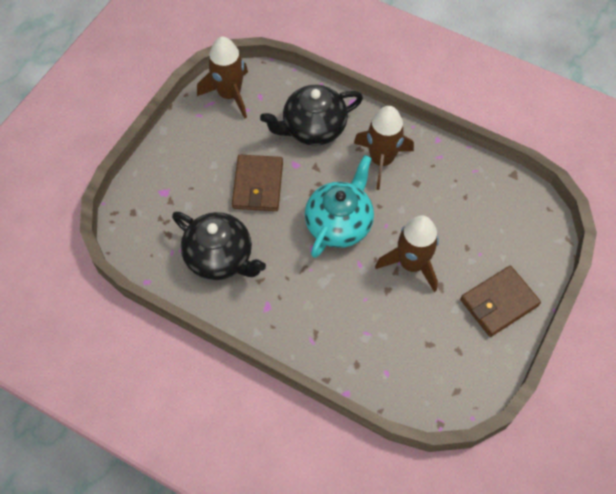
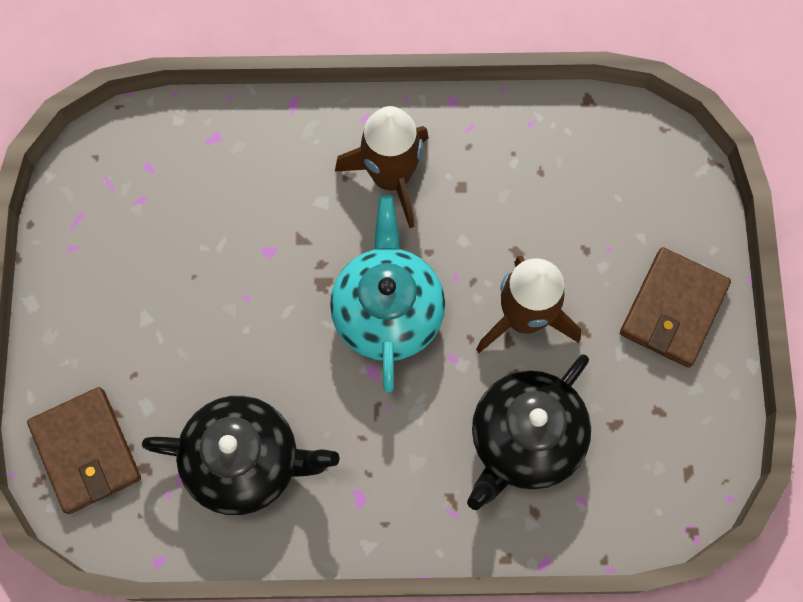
camera: 30 degrees left, 10 degrees up
(229, 94) = (99, 188): brown rocket -> none
(258, 185) = (232, 315): brown wallet -> brown wallet (86, 451)
(313, 128) = (260, 179): black teapot -> black teapot (525, 439)

